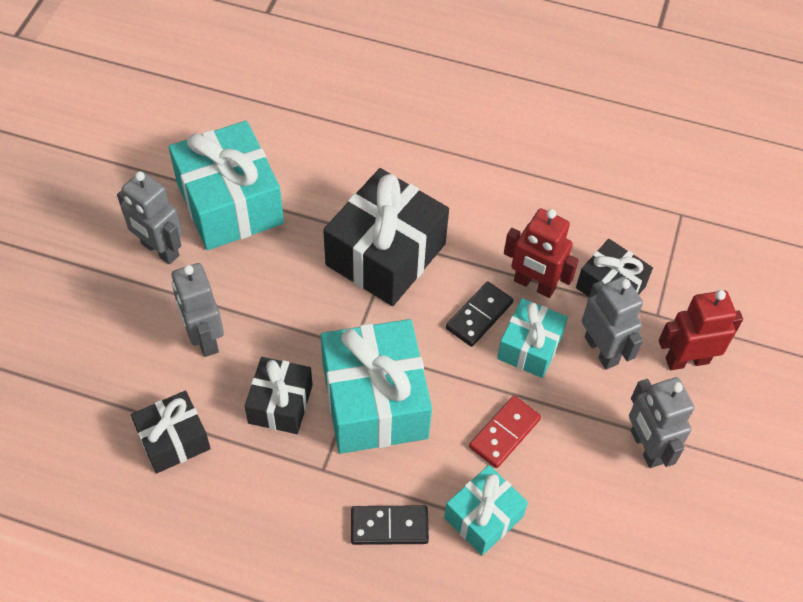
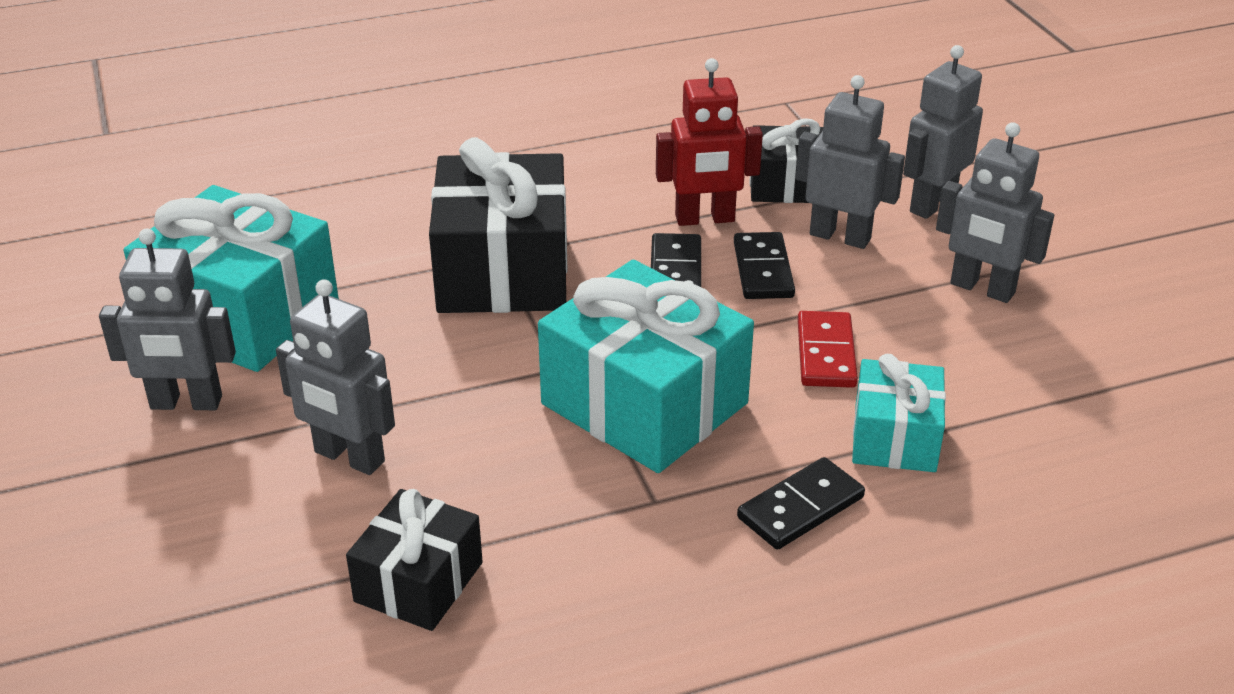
camera: 35 degrees left, 20 degrees down
(280, 404) = (527, 467): black gift -> none
(529, 347) = (762, 270): turquoise gift -> black domino
(687, 360) = (932, 204): red robot -> grey robot

